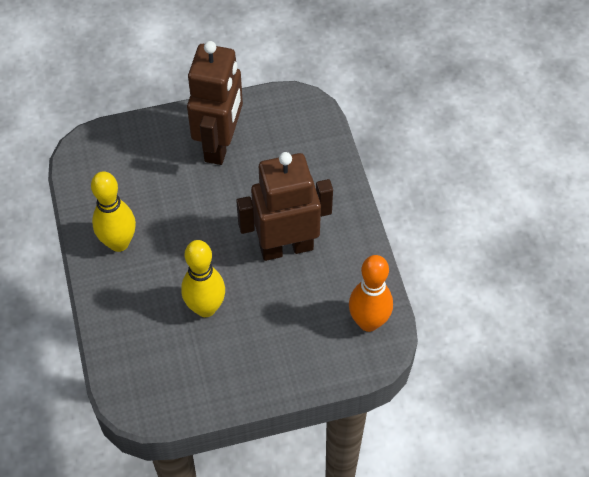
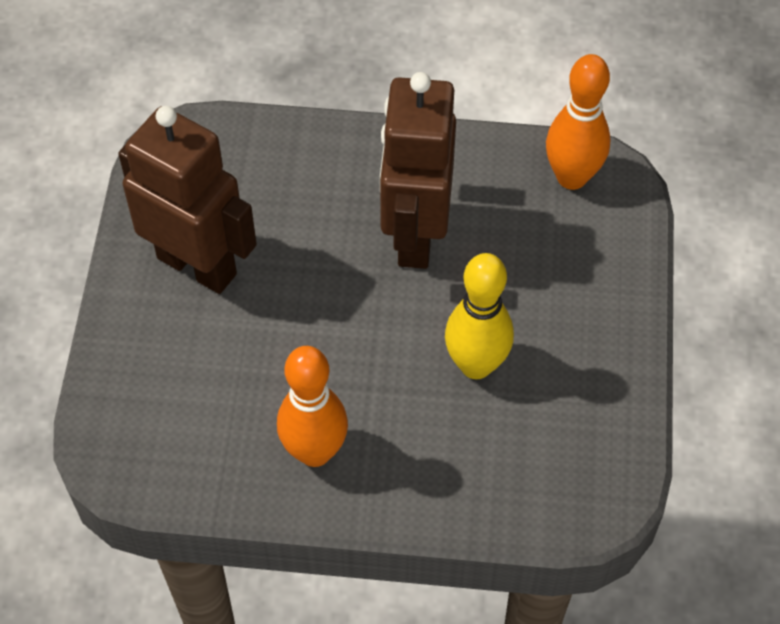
camera: 70 degrees left, 0 degrees up
(119, 243) = (315, 451): yellow bowling pin -> orange bowling pin

